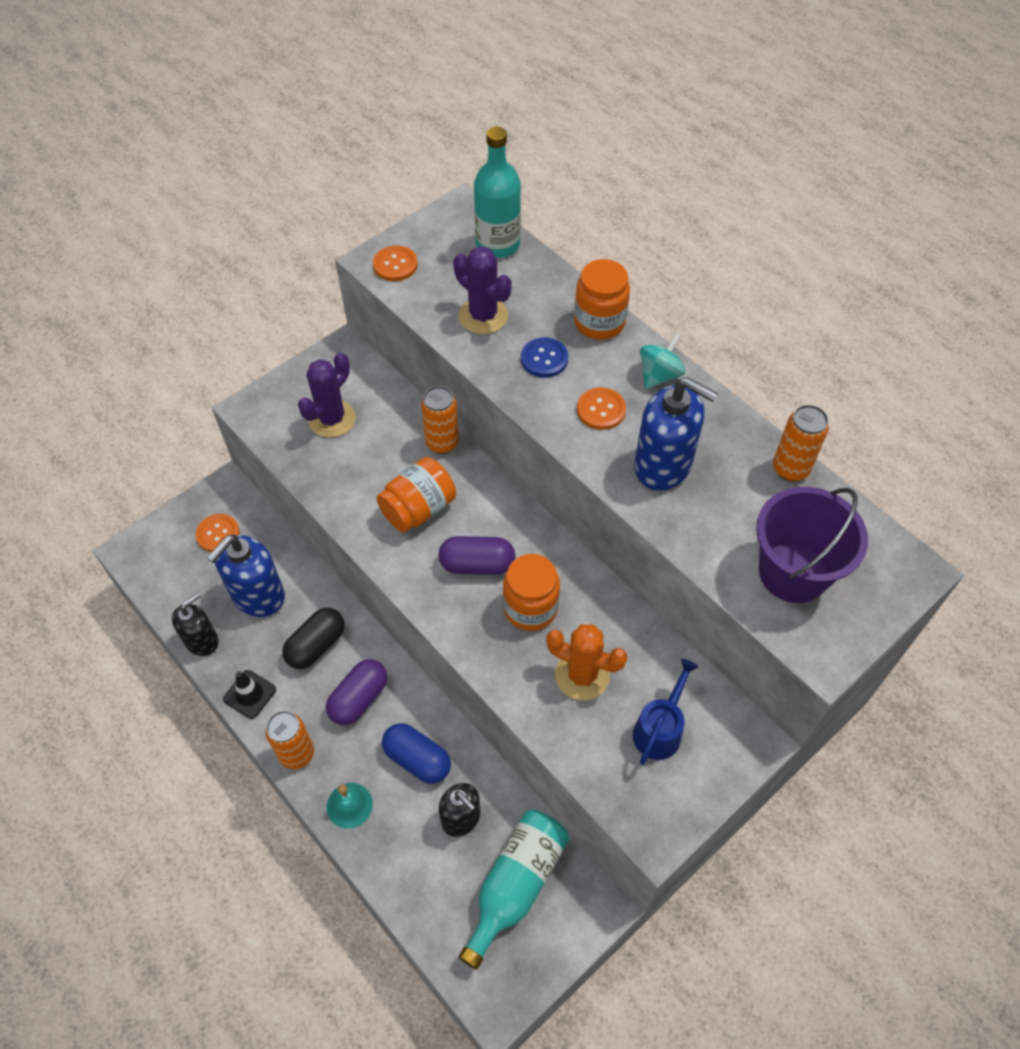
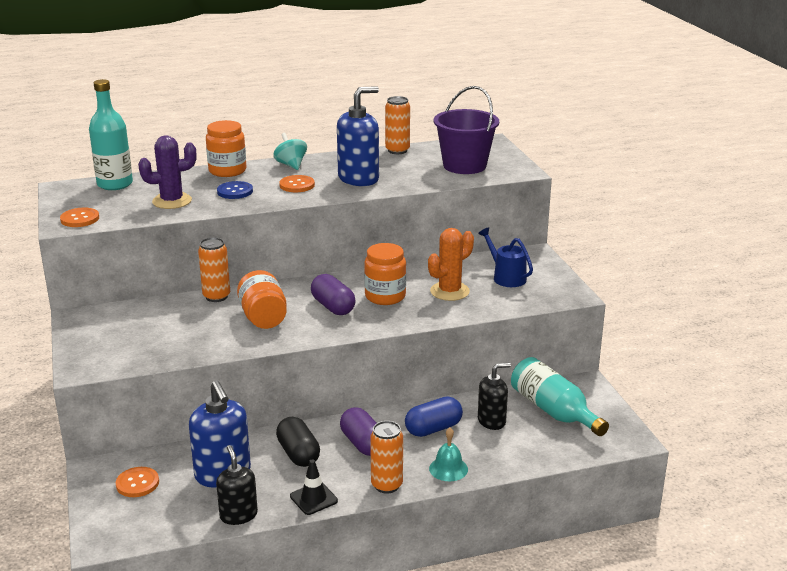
camera: 65 degrees left, 30 degrees down
(332, 419) = (139, 335): purple cactus -> none
(477, 564) = (333, 307): purple capsule -> purple capsule turned 60 degrees counterclockwise

